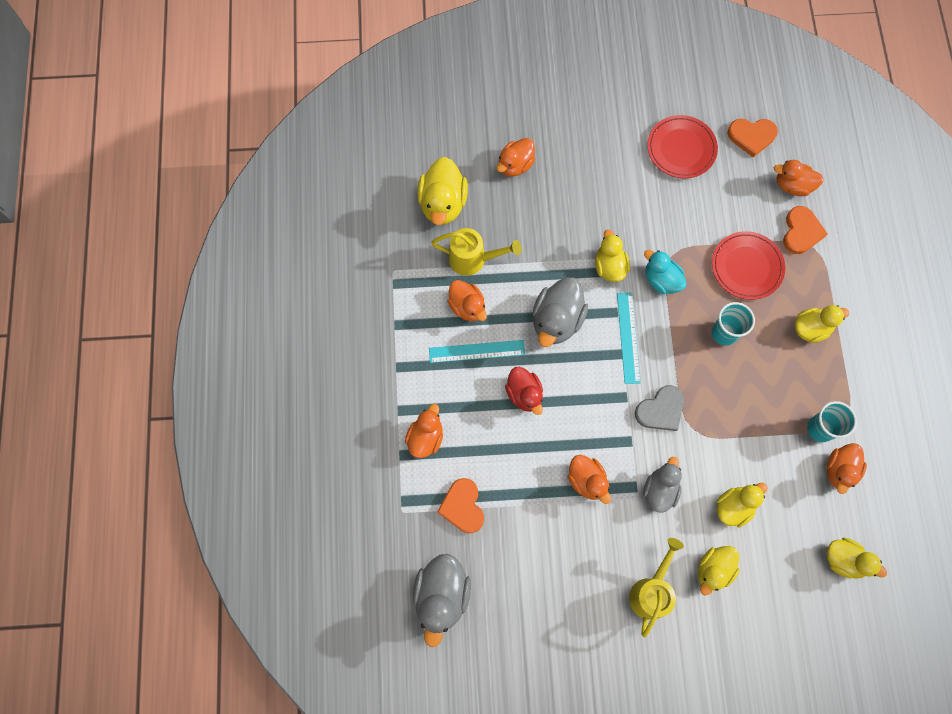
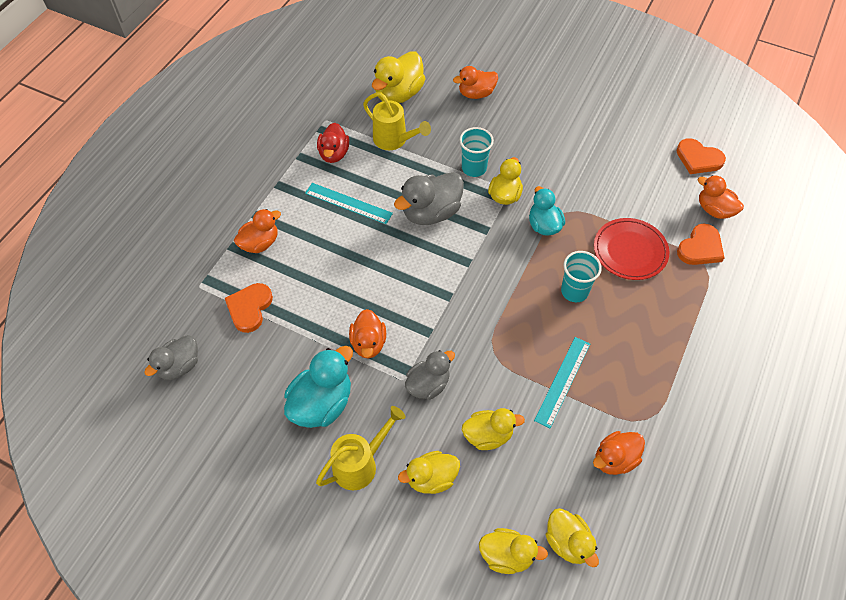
camera: 30 degrees right, 15 degrees down
(442, 596) = (179, 366): grey duck -> grey duck, size x0.66
(467, 307) = (365, 169): orange duck -> none
(524, 394) = (364, 252): red duck -> red duck (334, 154)
(585, 558) = (322, 403): none -> turquoise duck
(628, 337) = (484, 254): turquoise ruler -> turquoise ruler (563, 381)
(660, 410) = (474, 322): grey heart -> none
(681, 149) = (627, 141): red plate -> none
(811, 328) = (661, 327): yellow duck -> yellow duck (507, 555)
(820, 429) = (617, 413): turquoise cup -> turquoise cup (474, 168)

